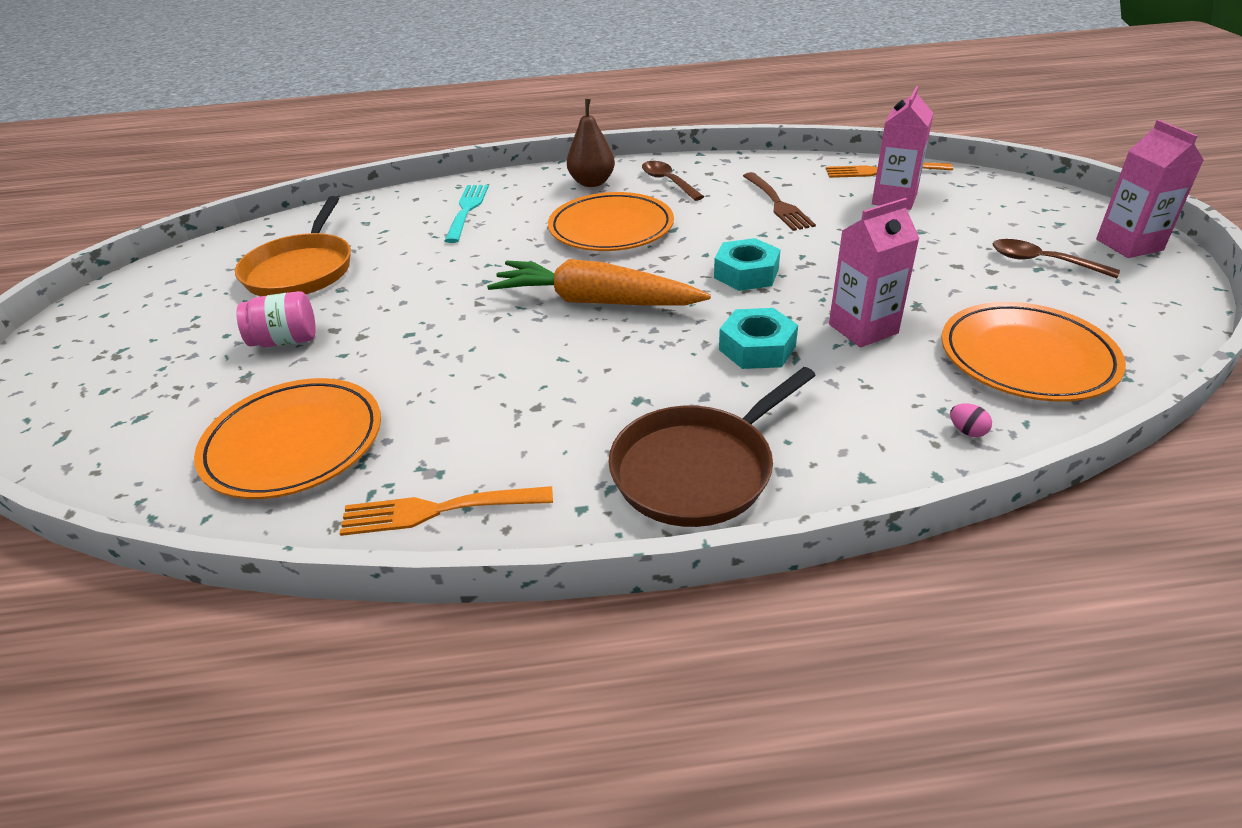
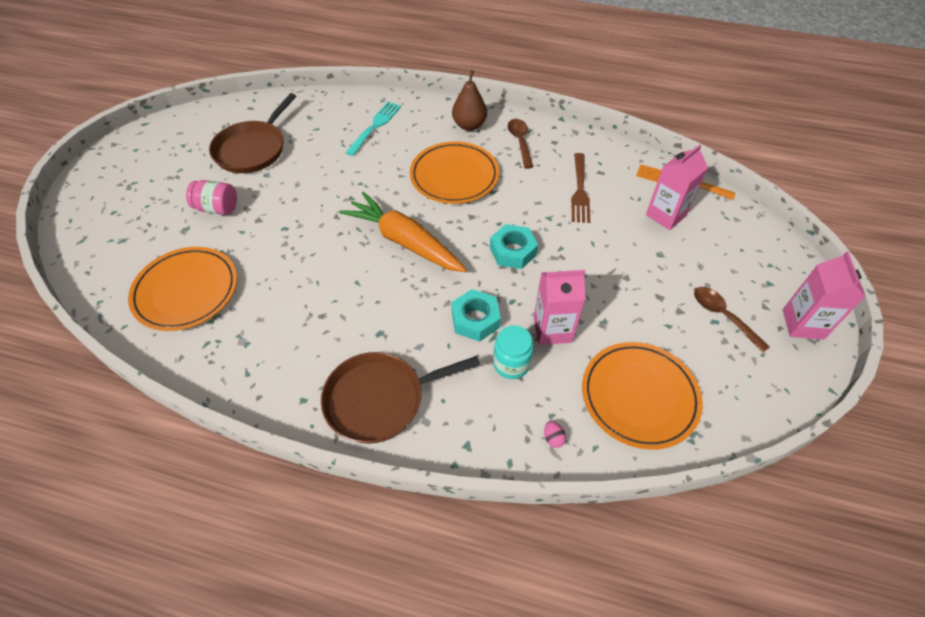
camera: 20 degrees right, 15 degrees up
(301, 270) = (252, 149): orange pan -> brown pan
(440, 510) = (233, 370): orange fork -> none
(843, 376) = (511, 364): none -> turquoise jar

